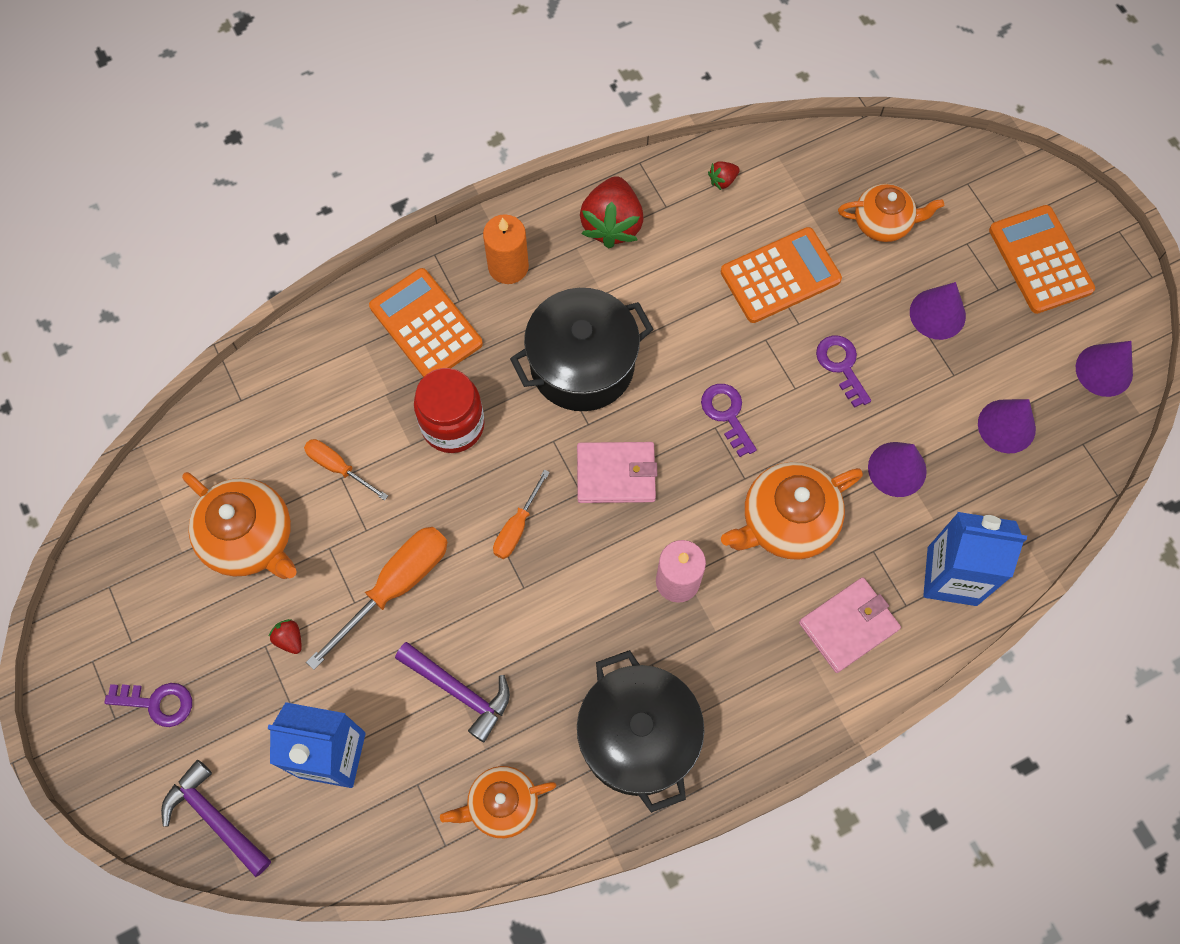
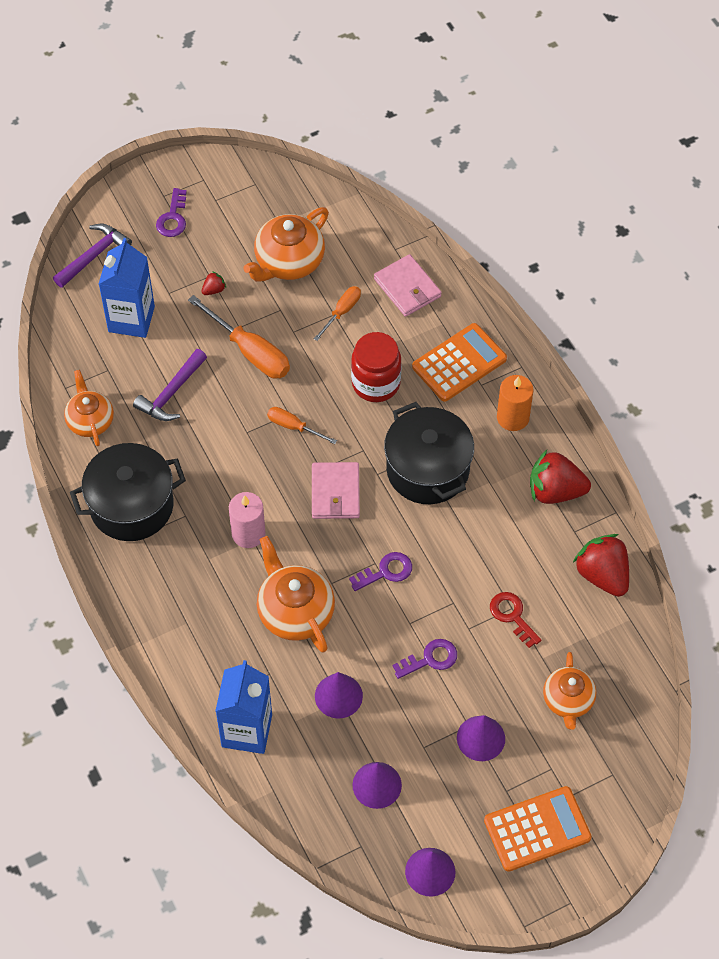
camera: 90 degrees right, 10 degrees down
(722, 180) = (602, 575): red strawberry -> red strawberry, size x2.28
(780, 276) = (512, 616): orange calculator -> red key
(848, 626) = (209, 652): pink wallet -> pink wallet (407, 288)

